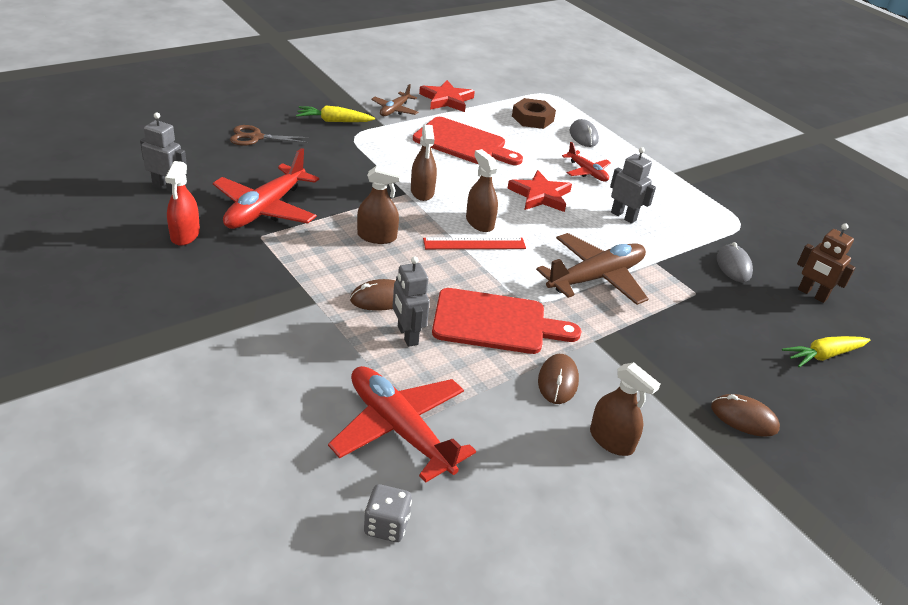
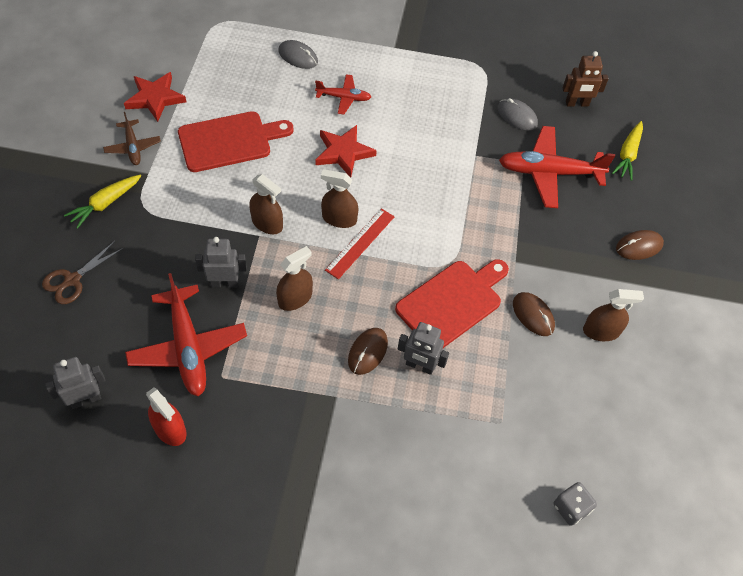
camera: 45 degrees left, 20 degrees up
(399, 429) = (501, 440): red plane -> red plane (549, 172)
(532, 118) = (242, 66): brown nut -> none
(596, 278) = (460, 204): brown plane -> none
(623, 216) = (413, 126): grey robot -> grey robot (224, 283)

